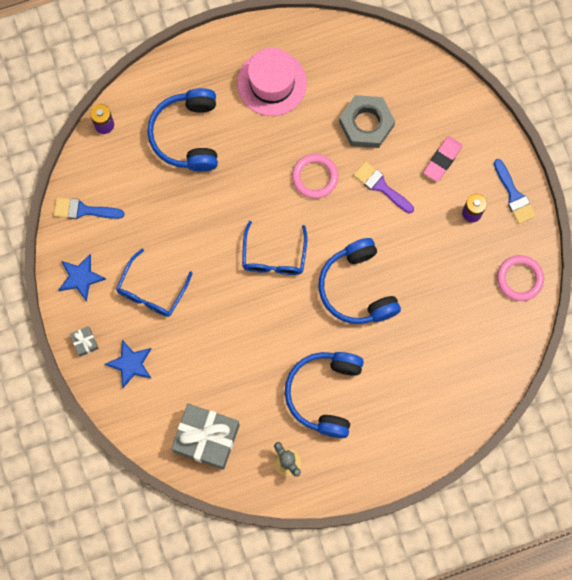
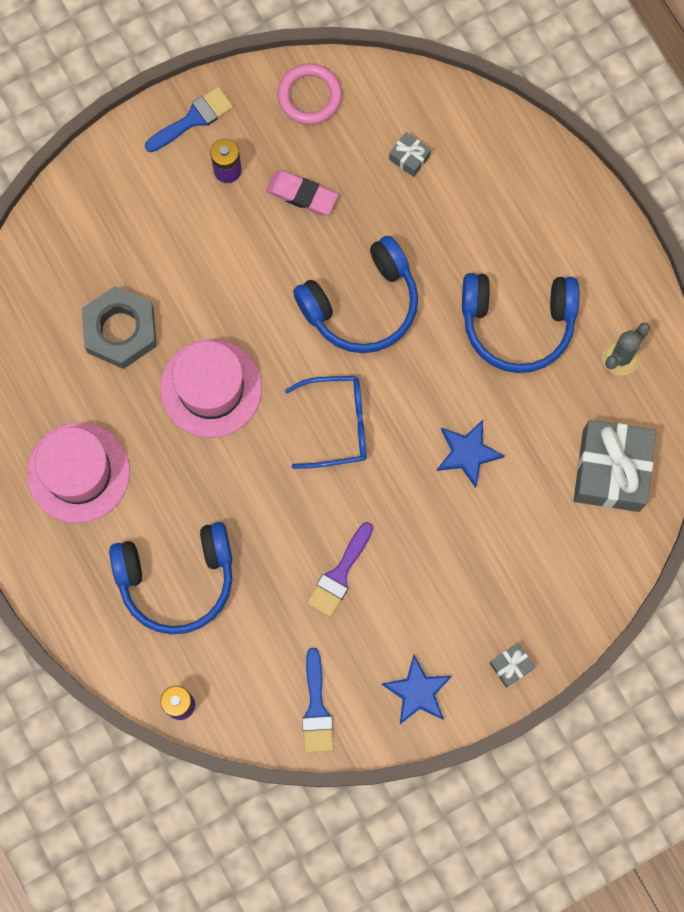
camera: 100 degrees left, 0 degrees up
(130, 364) = (529, 595): blue star -> blue star (468, 453)
(151, 291) = (418, 586): blue glasses -> none
(315, 177) = (211, 388): pink ring -> pink hat
(381, 186) = (209, 296): purple brush -> purple brush (339, 575)
(442, 160) = (157, 219): pink eraser -> pink eraser (302, 195)
(462, 341) = (409, 158): none -> grey gift

